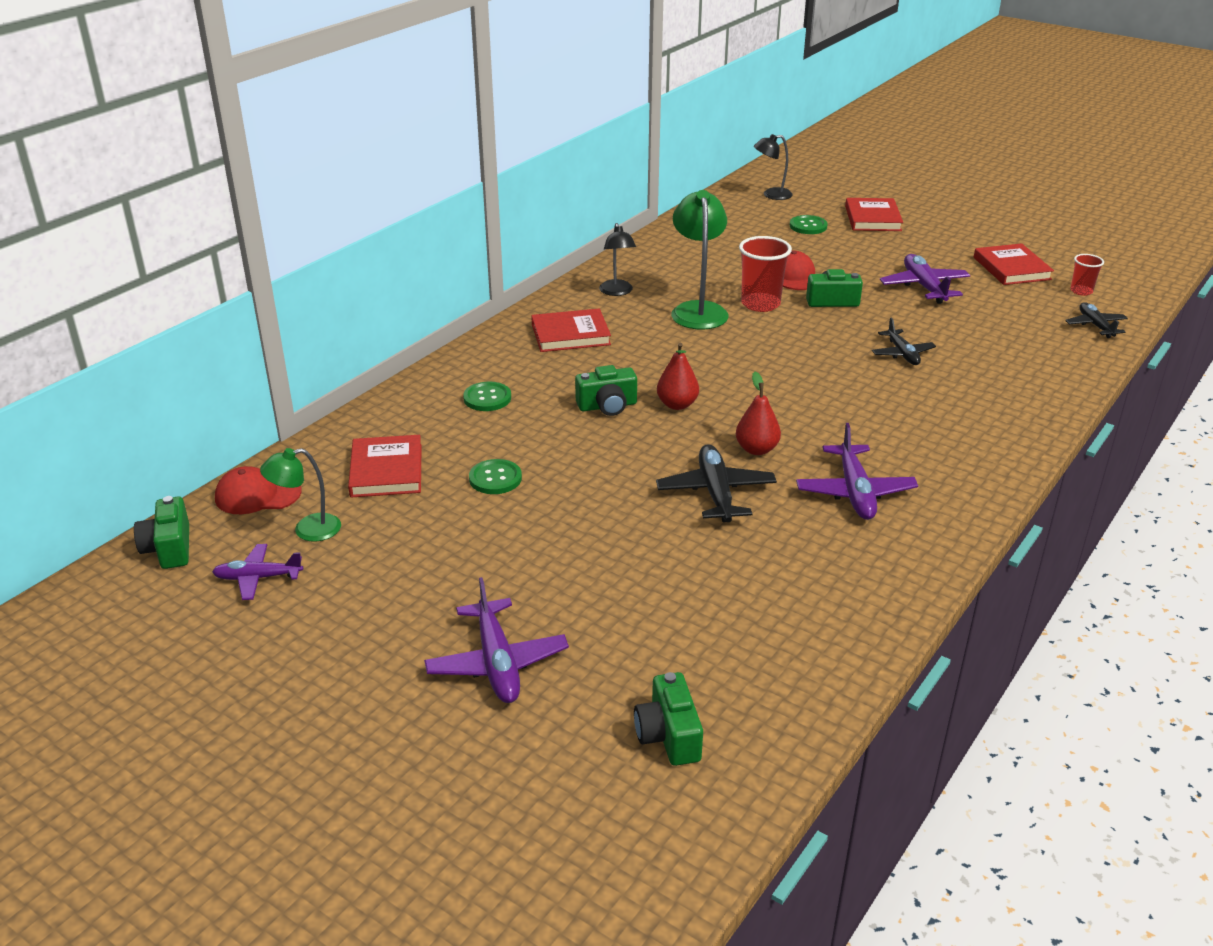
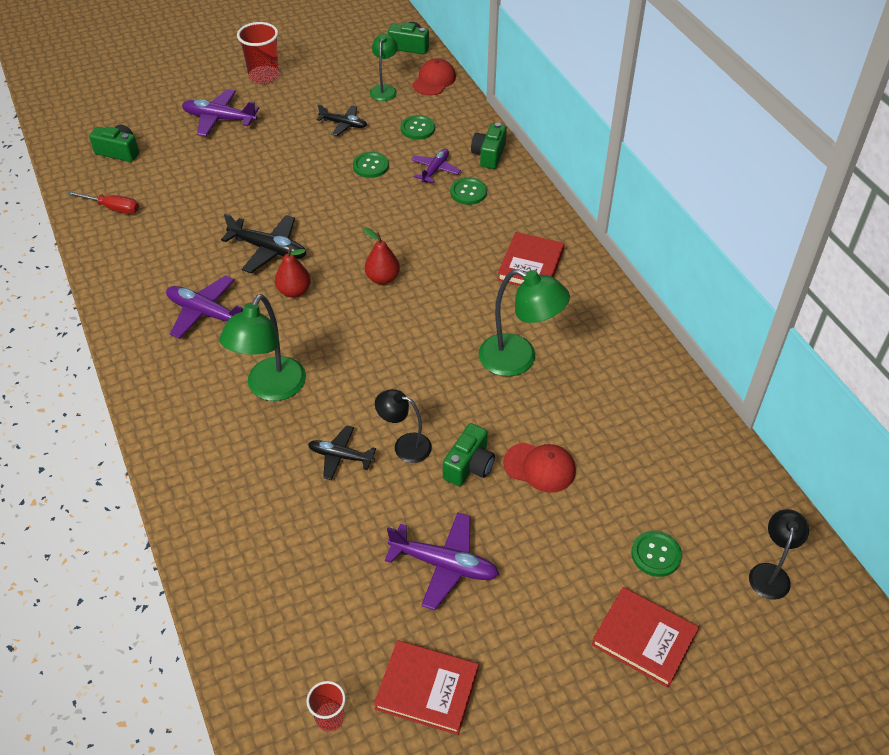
camera: 120 degrees right, 15 degrees up
(257, 578) = (358, 67): purple plane -> purple plane (435, 170)
(386, 470) = (417, 128): red book -> green button
(607, 406) = (410, 243): green camera -> green camera (489, 155)
(617, 292) = (589, 323): black lamp -> black lamp (405, 445)
(760, 304) = (500, 408): red cup -> red cup (264, 76)
(787, 664) = (113, 208): none -> red screwdriver
(887, 413) = (271, 389): none -> green lamp
(1095, 326) = (259, 661): black plane -> black plane (344, 124)

